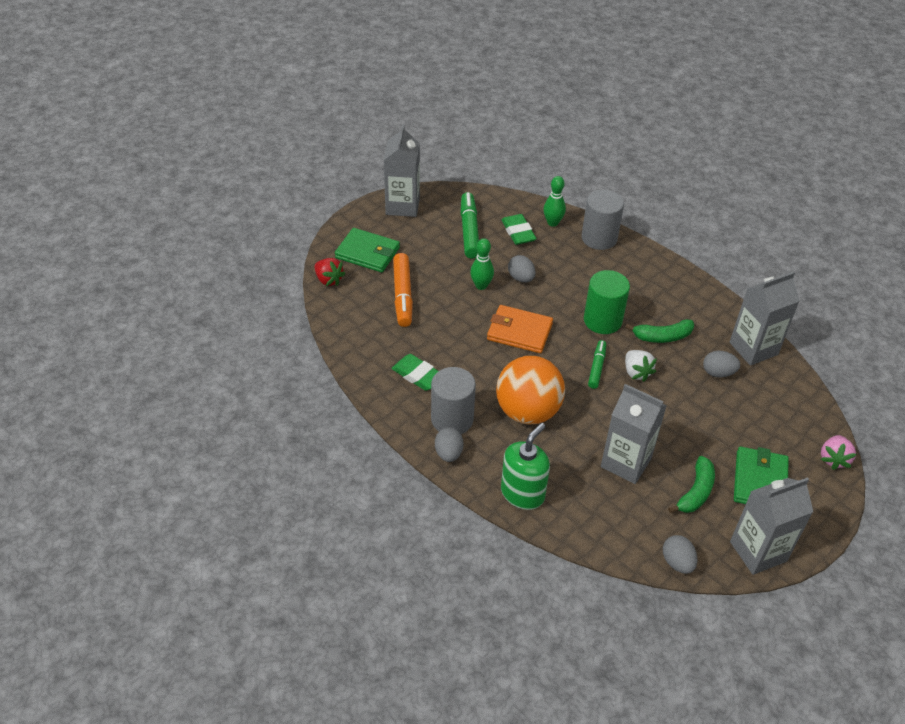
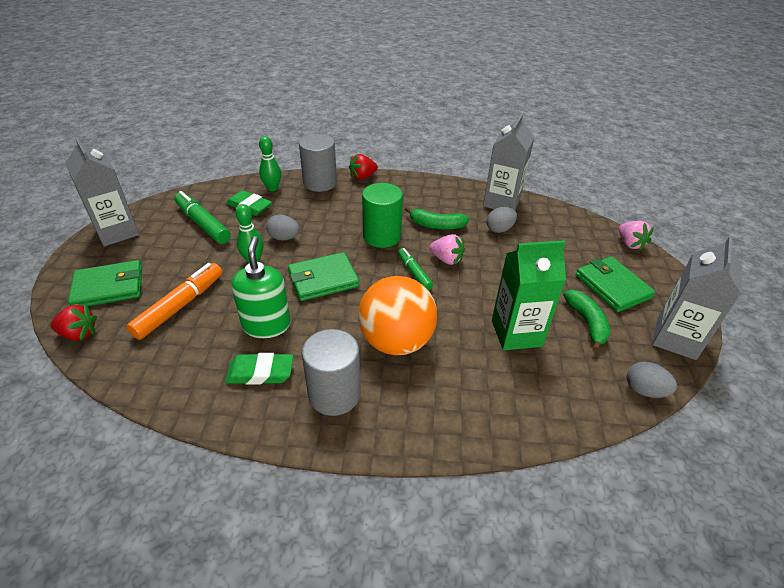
camera: 40 degrees left, 5 degrees down
(403, 295) = (180, 306): orange marker -> orange marker turned 105 degrees counterclockwise
(448, 453) = (362, 431): grey egg -> none
(519, 332) = (323, 279): orange wallet -> green wallet
(522, 493) = (469, 421): green soap dispenser -> green soap dispenser (266, 325)
(626, 462) = (516, 333): grey carton -> green carton
(636, 372) = (446, 259): white strawberry -> pink strawberry
(645, 251) = (362, 177): none -> red strawberry
(662, 337) = (436, 225): green banana -> green banana turned 60 degrees clockwise

